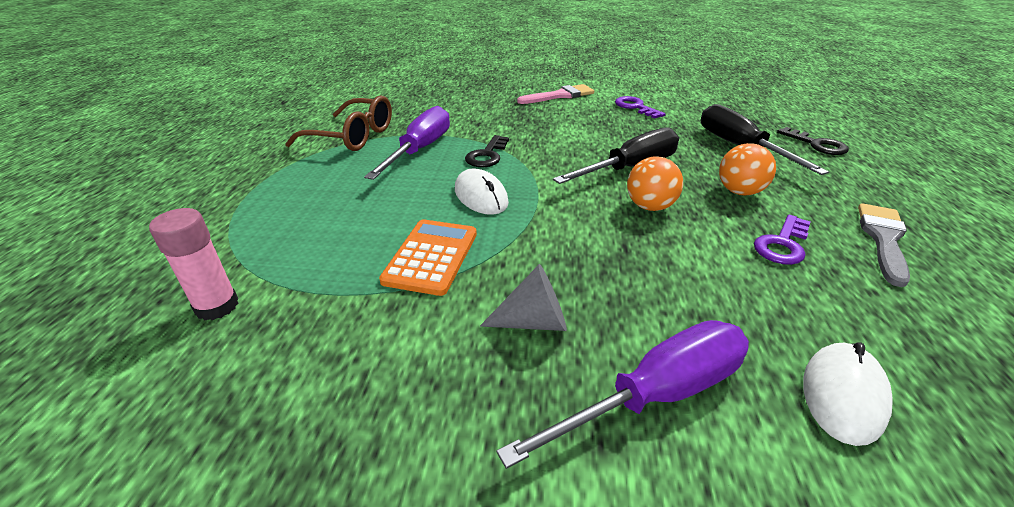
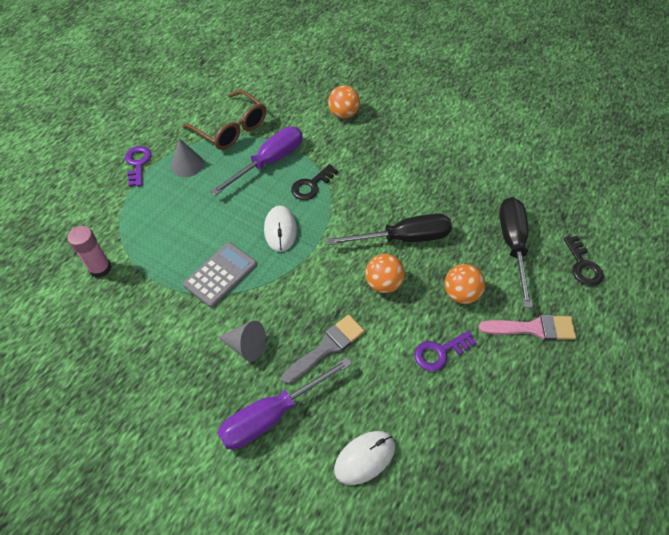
camera: 25 degrees right, 20 degrees up
(310, 173) = (187, 164): none -> grey cone
(431, 257) = (220, 274): orange calculator -> grey calculator
(476, 105) = (343, 114): none -> orange ball
(560, 95) = (422, 121): pink brush -> pink brush (533, 328)
(635, 107) = (474, 160): purple key -> purple key (138, 163)
(655, 395) = (272, 415): purple screwdriver -> purple screwdriver turned 150 degrees clockwise
(883, 239) = (515, 377): grey brush -> grey brush (327, 347)

